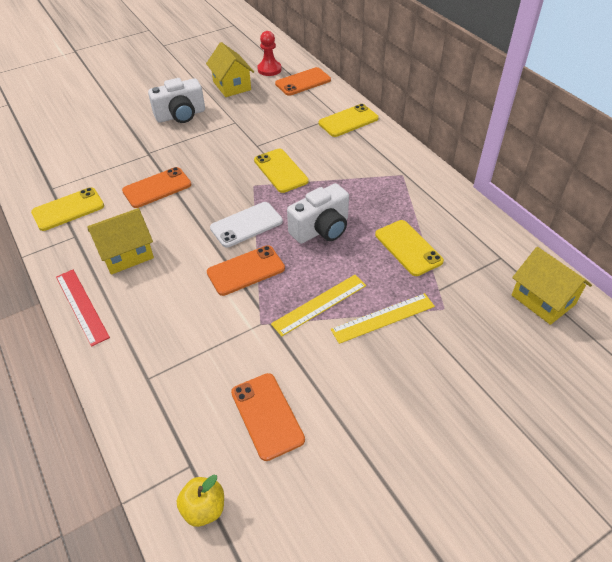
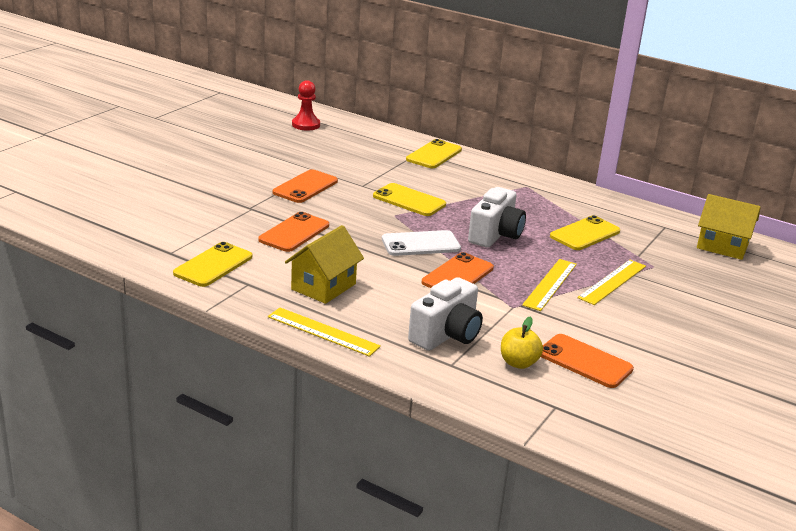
camera: 30 degrees left, 20 degrees down
(81, 306) = (323, 332): red ruler -> yellow ruler
(181, 115) = (250, 173): white camera -> white camera (446, 335)
(204, 508) = (597, 427): yellow apple -> yellow apple (518, 363)
(232, 86) = (279, 142): yellow house -> none
(246, 225) = (421, 244): white phone -> white phone turned 45 degrees clockwise
(303, 82) = (354, 131): orange phone -> orange phone (305, 187)
(408, 248) = (585, 234): yellow phone -> yellow phone turned 75 degrees counterclockwise

